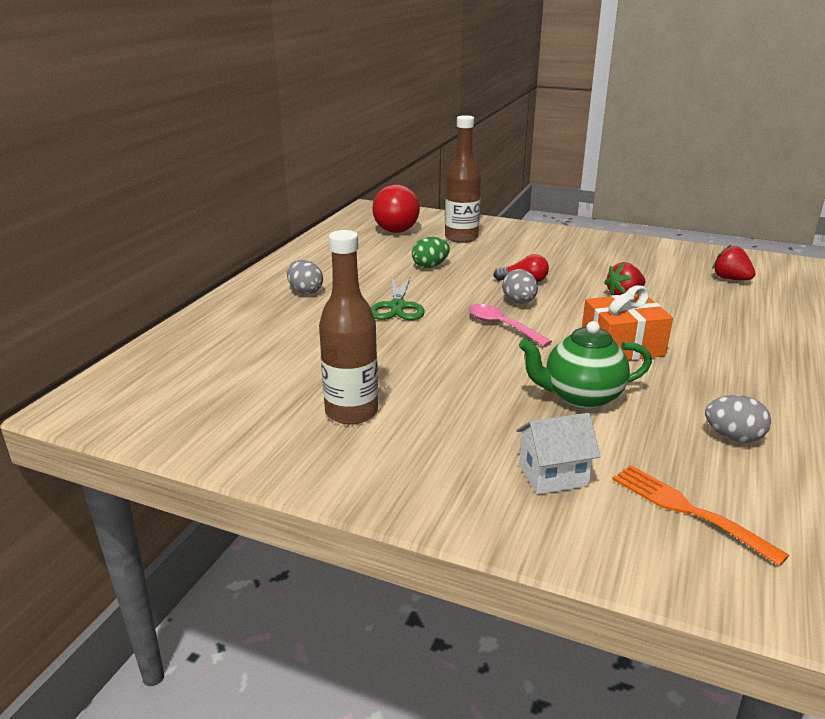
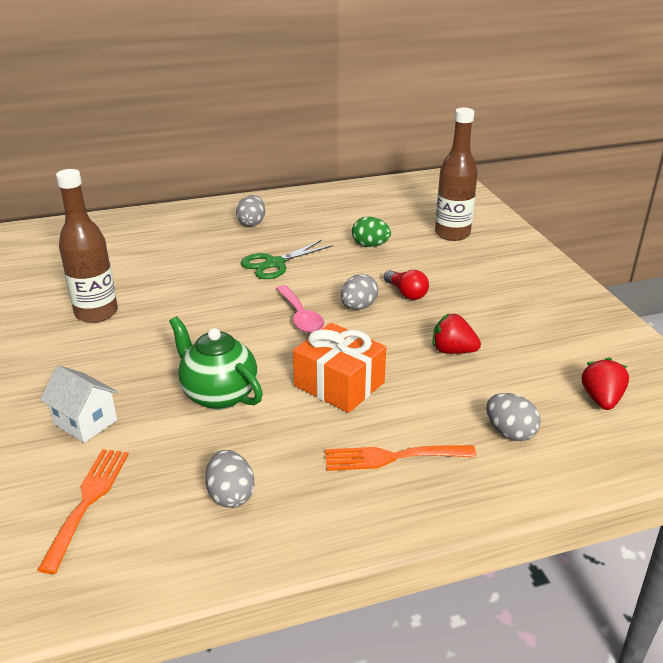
camera: 50 degrees right, 5 degrees up
(392, 226) = (424, 200): red light bulb -> none
(502, 326) = (300, 316): pink spoon -> pink spoon turned 150 degrees clockwise
(737, 361) = (392, 457): none -> orange fork
(742, 315) = (510, 432): none -> grey egg

